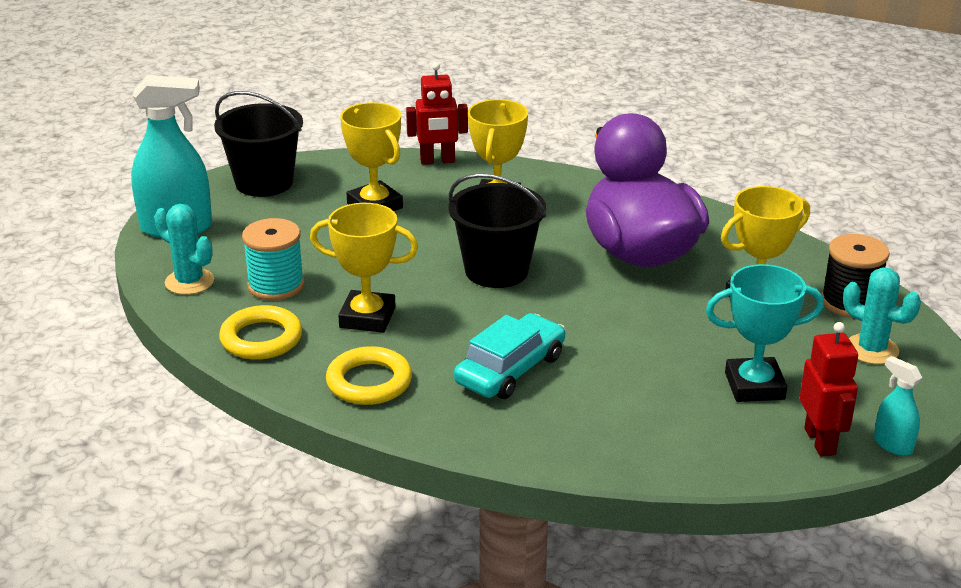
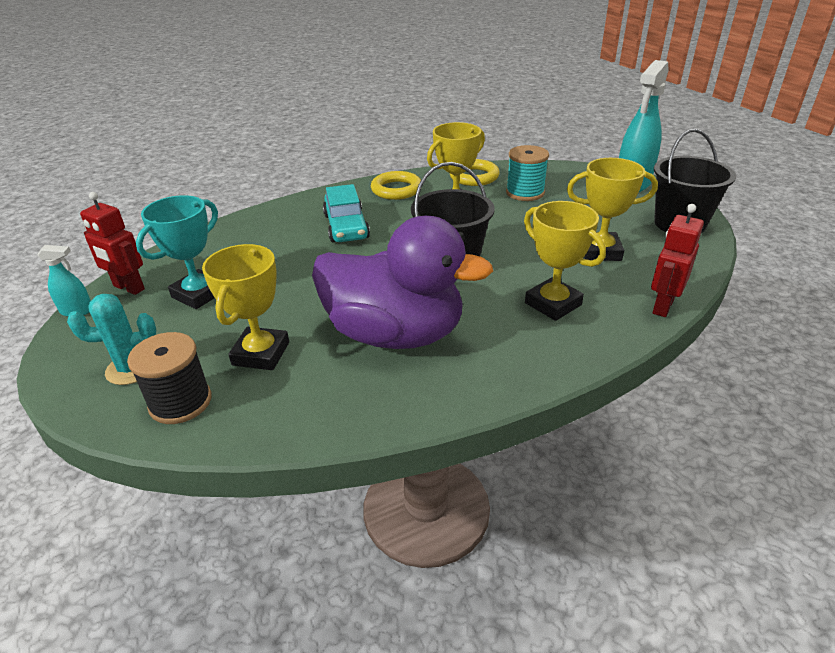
camera: 130 degrees right, 5 degrees up
(189, 282) = (557, 174): turquoise cactus -> none

